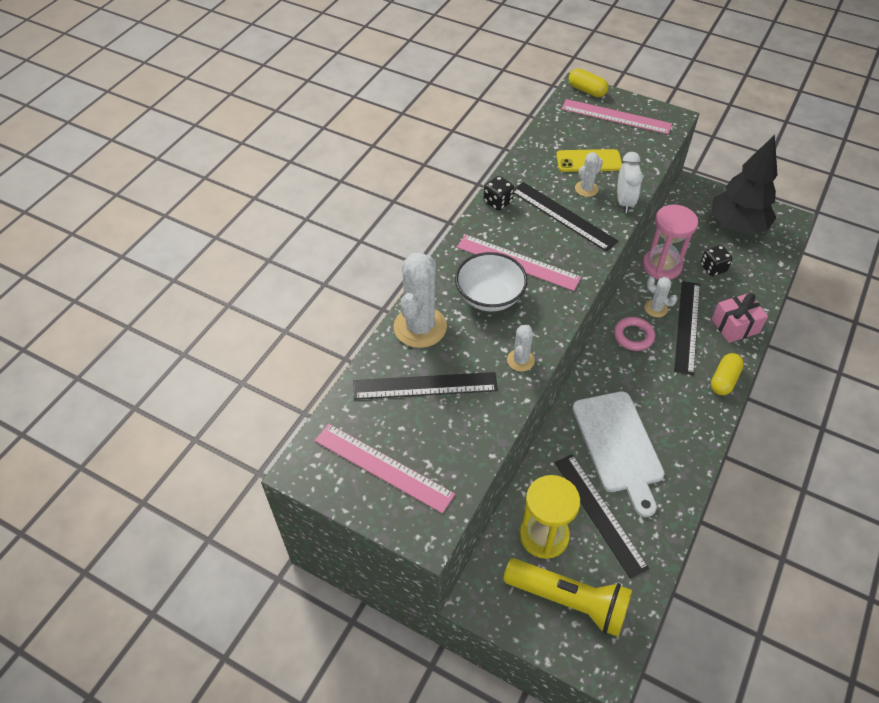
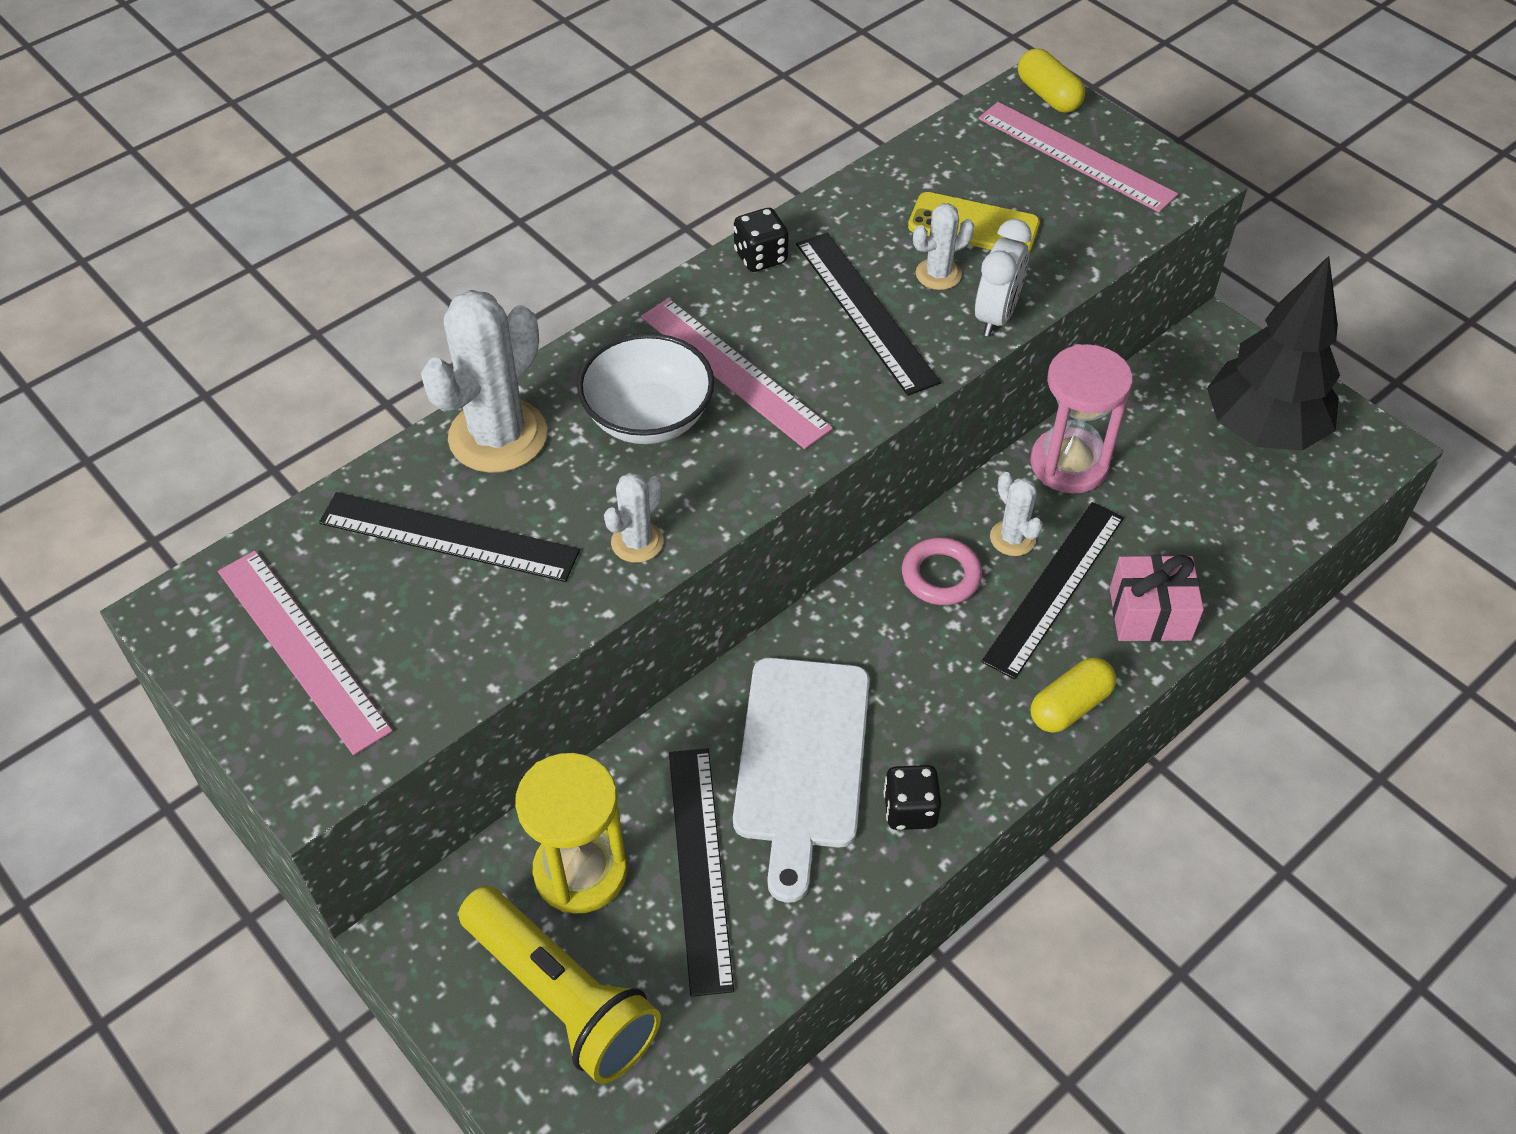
camera: 20 degrees right, 0 degrees up
(713, 268) = (1168, 495): black dice -> black dice (910, 810)

